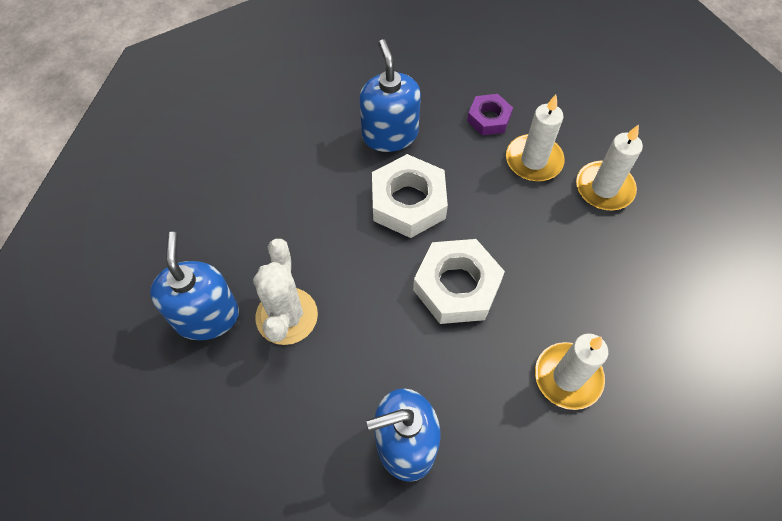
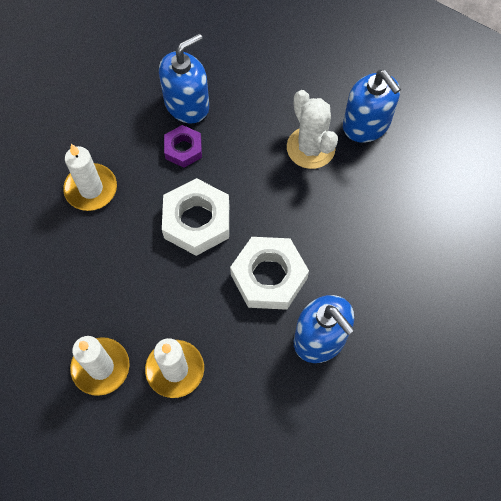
camera: 155 degrees right, 5 degrees up
(489, 118) = (235, 401): purple nut -> purple nut (183, 149)

